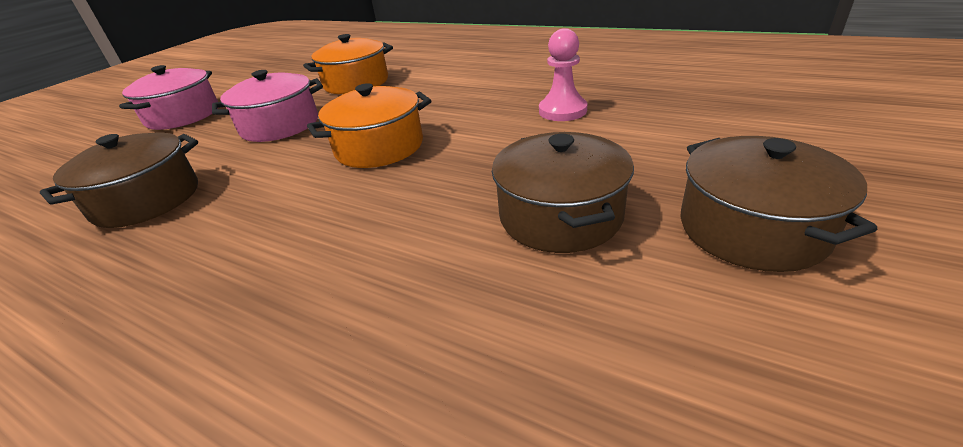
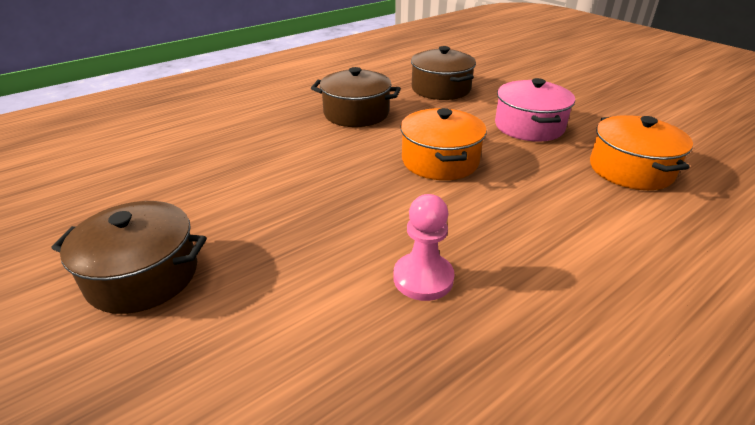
camera: 110 degrees right, 0 degrees up
(183, 115) = (589, 92): pink pot -> none
(560, 216) = (258, 206): brown pot -> brown pot (356, 113)

